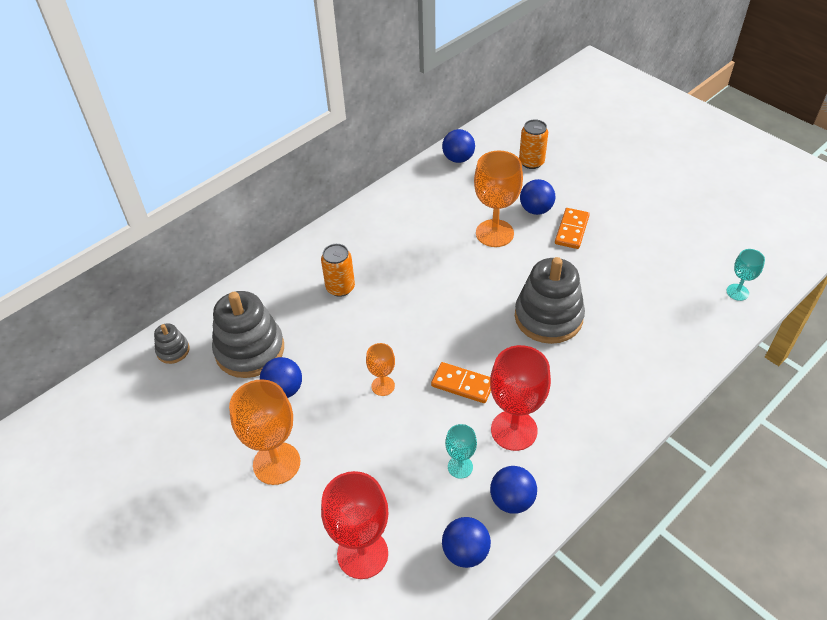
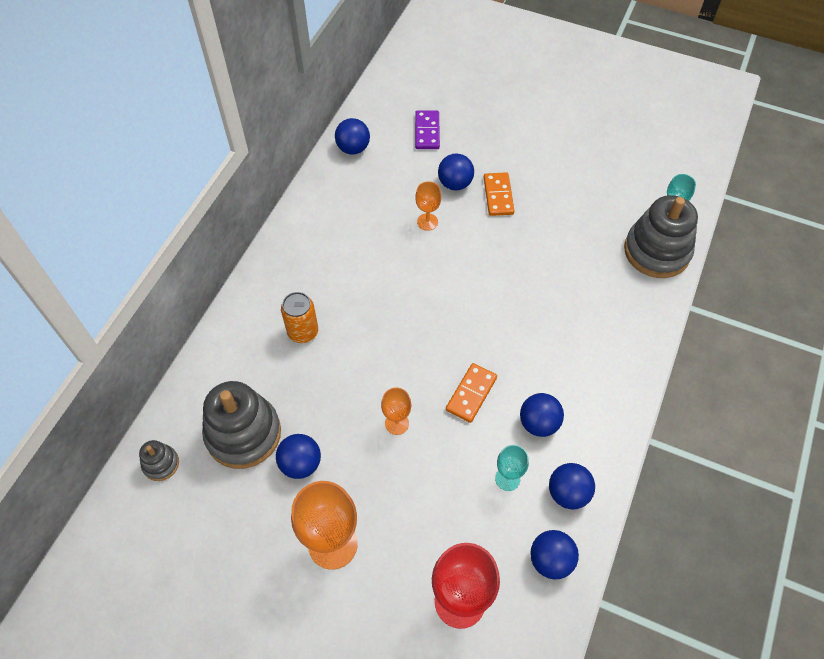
camera: 25 degrees left, 10 degrees up
(462, 384) = (471, 394): orange domino -> orange domino turned 60 degrees counterclockwise
(494, 233) = (427, 222): orange goblet -> orange goblet, size x0.53
(514, 430) = (538, 423): red goblet -> blue ball
(531, 162) = (427, 132): orange can -> purple domino
(548, 317) = (517, 296): grey stacking toy -> grey stacking toy (656, 251)

